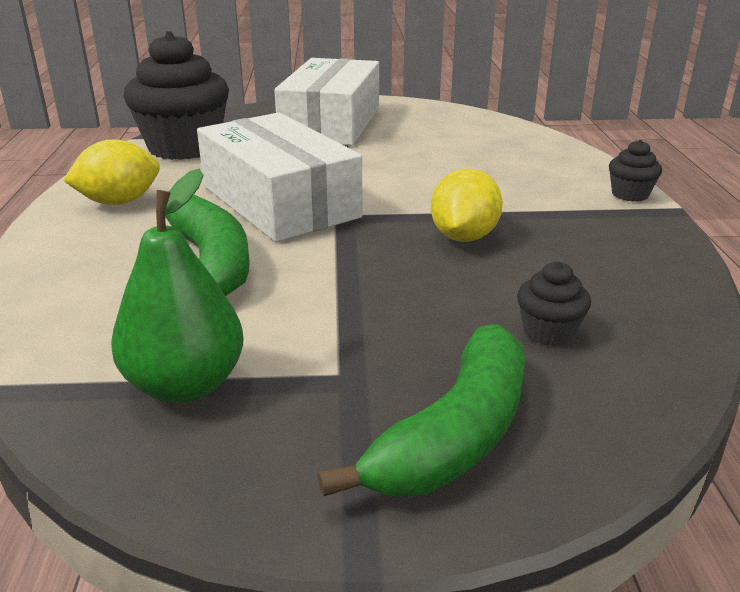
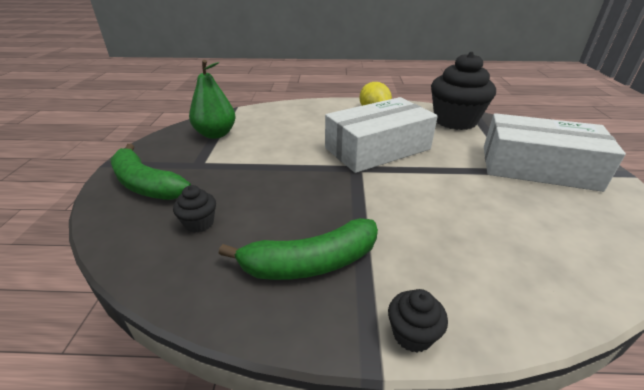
camera: 95 degrees right, 5 degrees up
(212, 263) = (306, 134): green banana -> green banana (311, 263)
(463, 237) = (323, 208): yellow lemon -> none

